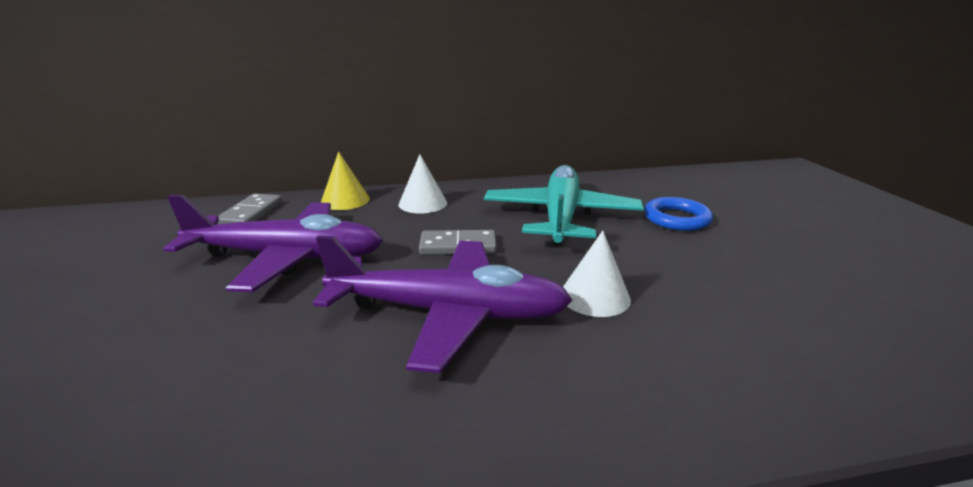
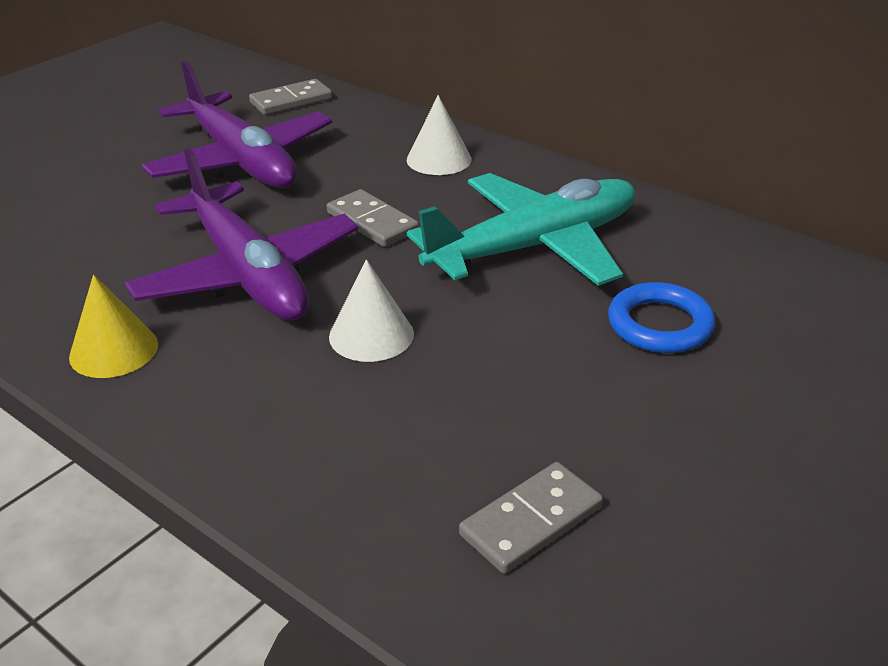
camera: 50 degrees right, 10 degrees up
(345, 200) = (382, 121): yellow cone -> yellow cone (114, 350)
(852, 322) = (531, 521): none -> grey domino

